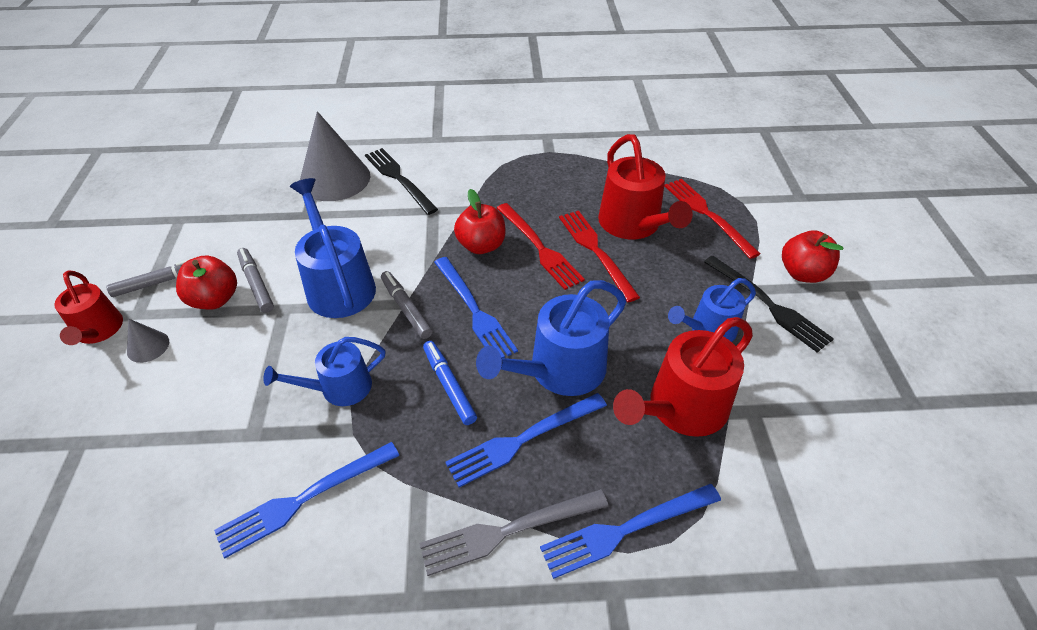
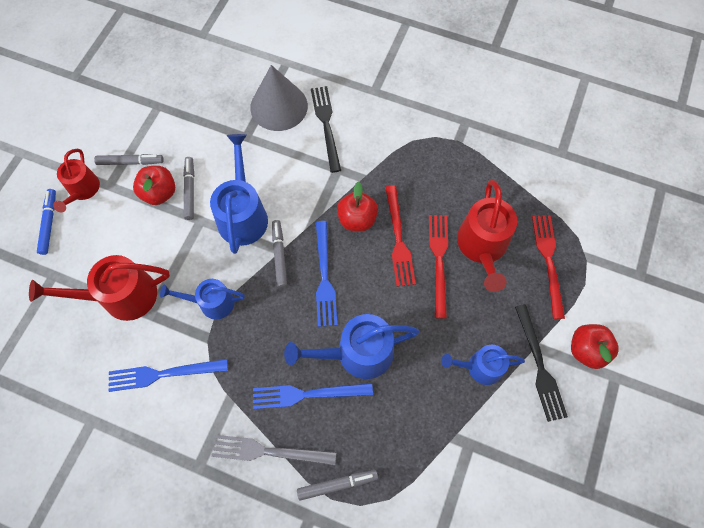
camera: 25 degrees right, 20 degrees up
(148, 346) = (108, 216): grey cone -> none
(449, 385) = (280, 332): blue marker -> blue marker (49, 223)
(625, 529) = (337, 484): blue fork -> grey marker
(681, 408) = (422, 420): red watering can -> red watering can (122, 296)

